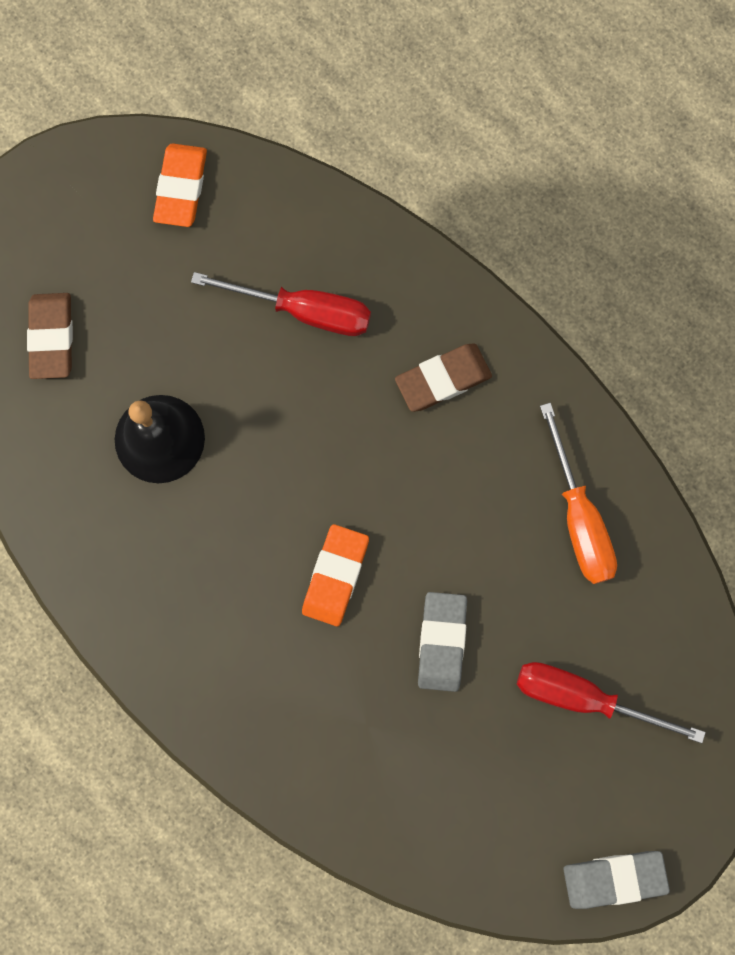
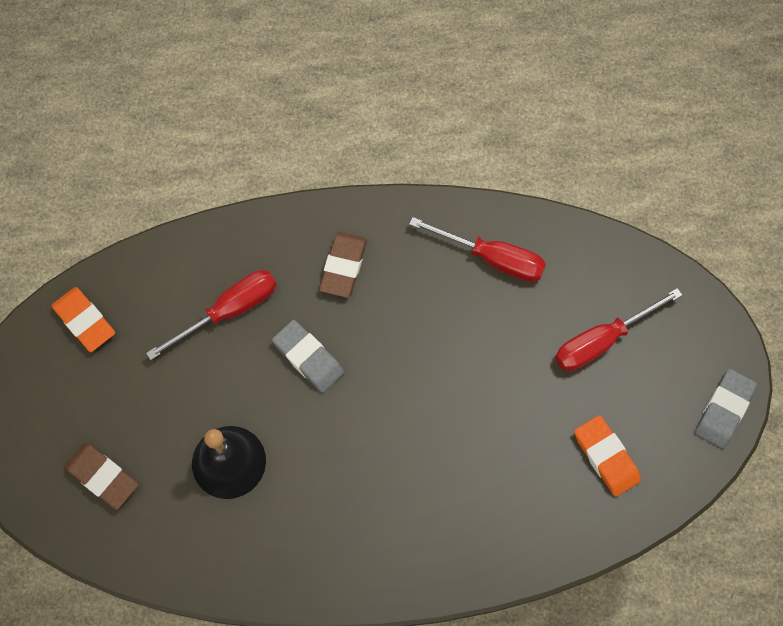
camera: 50 degrees left, 10 degrees down
(335, 576) = (408, 424): orange eraser -> orange eraser (606, 457)
(442, 642) = (501, 394): grey eraser -> grey eraser (308, 358)
(579, 517) = (492, 258): orange screwdriver -> red screwdriver

